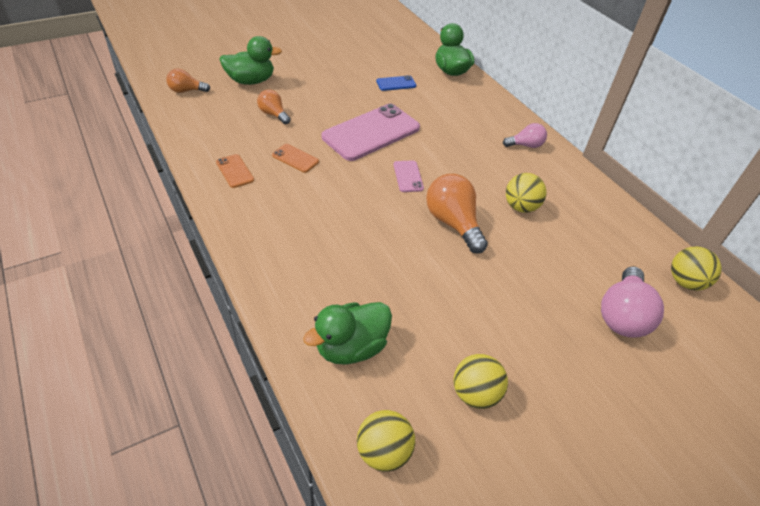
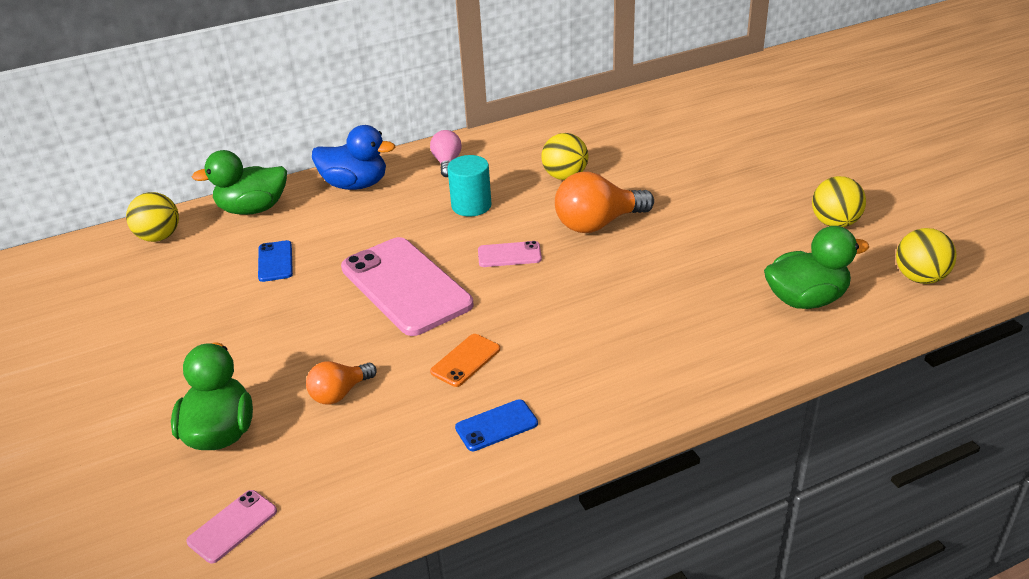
camera: 80 degrees left, 10 degrees down
(186, 91) = (232, 526): orange light bulb -> pink phone
(235, 171) = (496, 425): orange phone -> blue phone
(351, 347) = (806, 299): green duck -> green duck turned 75 degrees counterclockwise
(469, 158) = (471, 206): none -> turquoise cylinder
(486, 106) = (355, 185): none -> blue duck
(622, 315) = (715, 136): pink light bulb -> none
(685, 282) = (665, 100): yellow ball -> yellow ball (159, 237)

